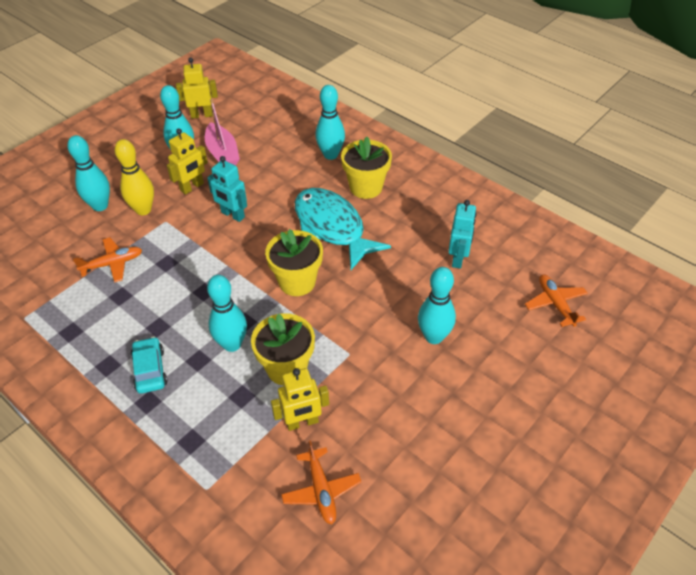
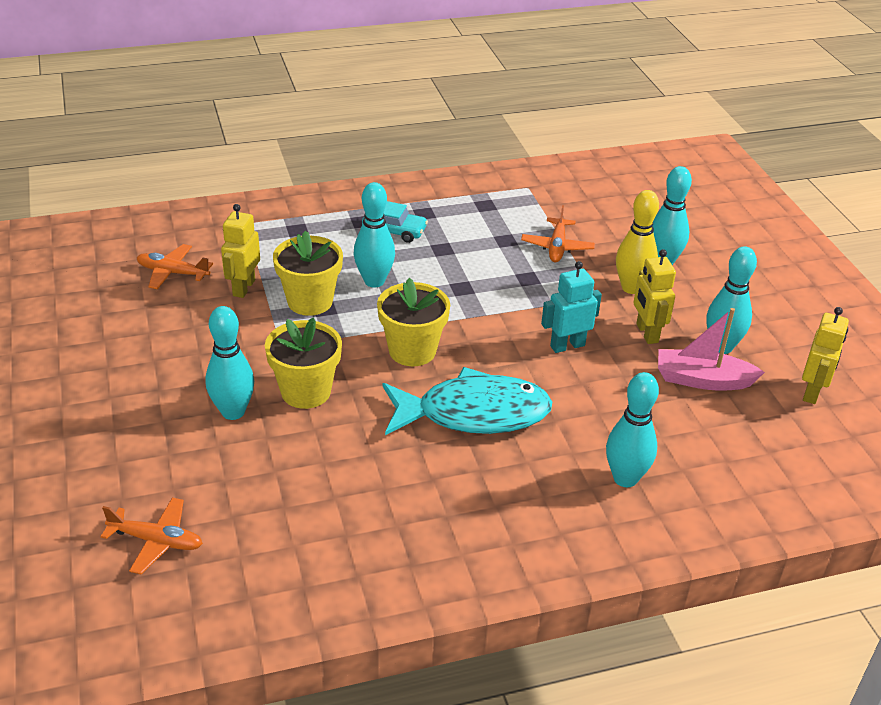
camera: 120 degrees right, 10 degrees down
(366, 187) = (524, 479): yellow flower pot -> yellow flower pot (306, 392)
(458, 258) = (315, 496): turquoise robot -> none

